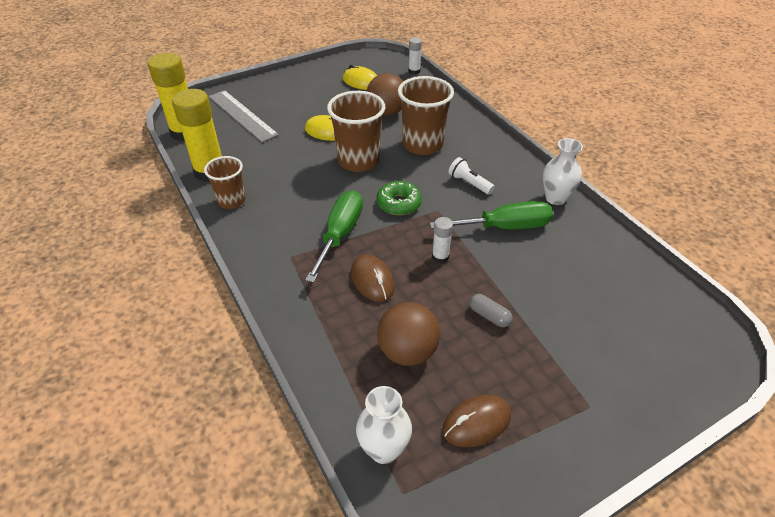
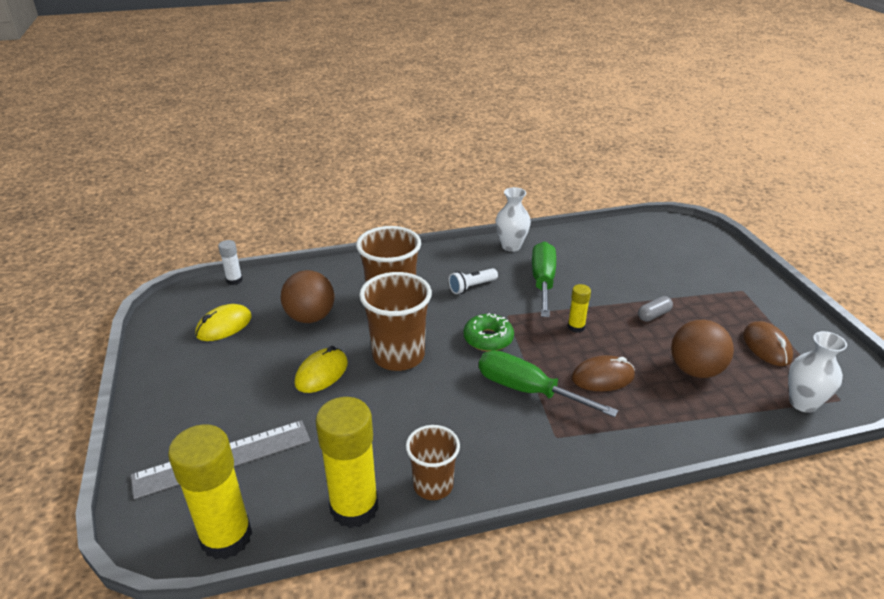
camera: 75 degrees left, 10 degrees down
(440, 257) = (576, 327): white glue stick -> yellow glue stick

